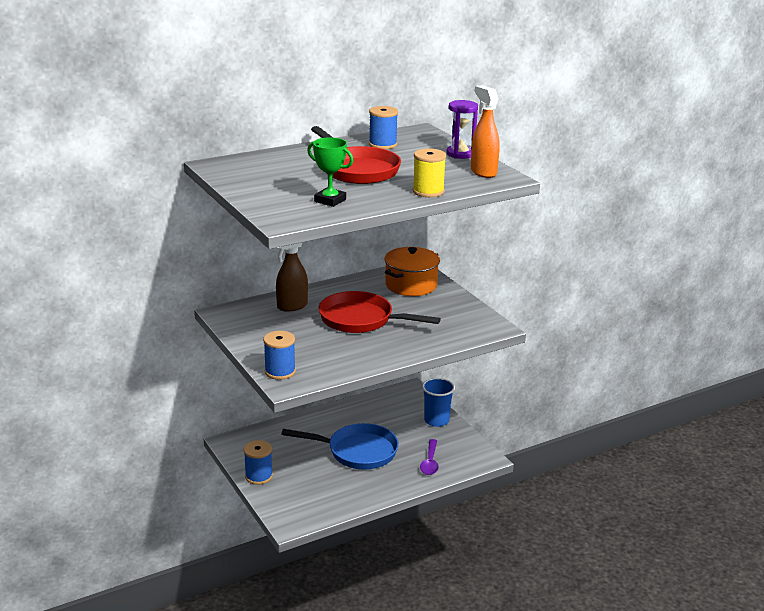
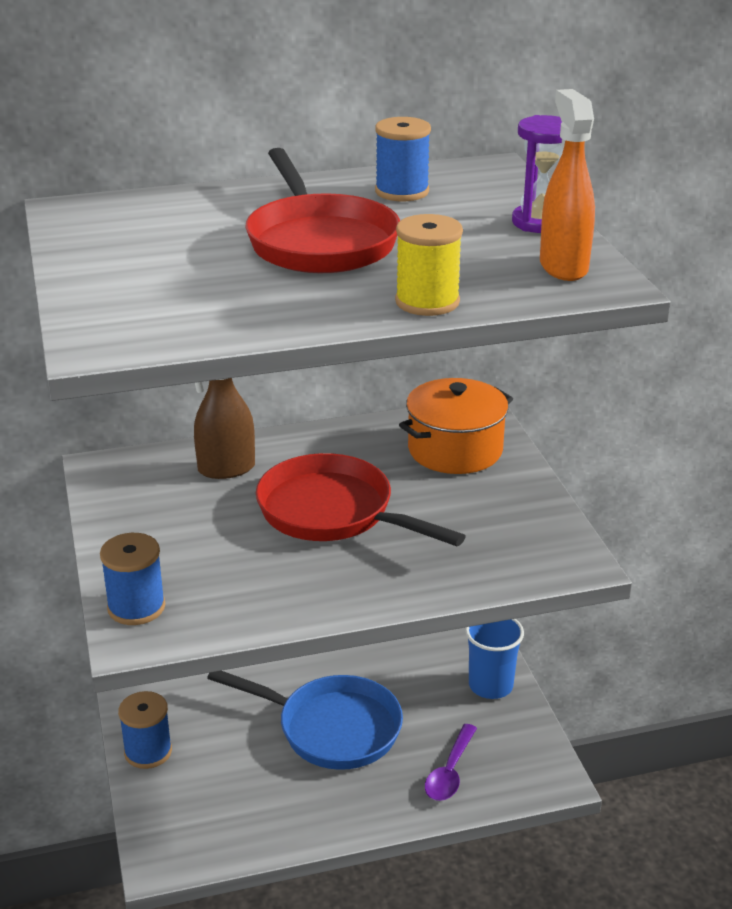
camera: 15 degrees right, 5 degrees up
(330, 200) = (222, 305): green trophy -> none

